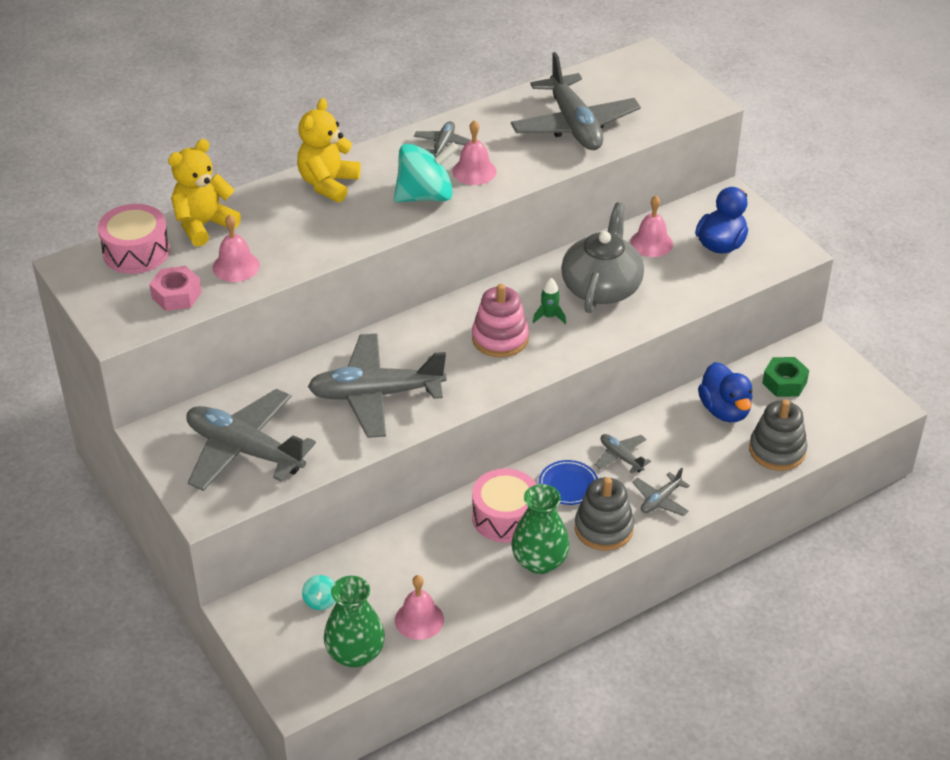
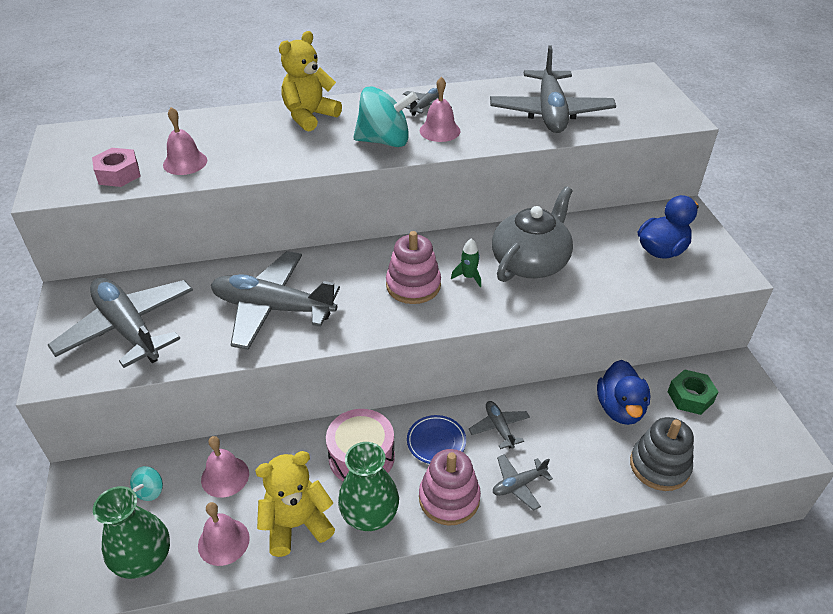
camera: 20 degrees right, 0 degrees up
(136, 252) = (118, 135): pink drum -> none
(203, 225) = (186, 126): yellow teddy bear -> yellow teddy bear (297, 524)
(604, 528) = (449, 498): grey stacking toy -> pink stacking toy
(651, 243) = (595, 234): pink bell -> pink bell (225, 476)

